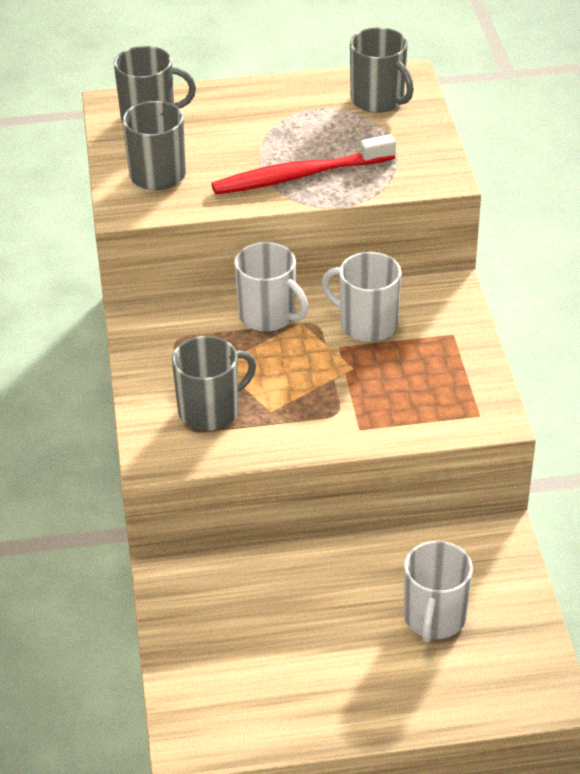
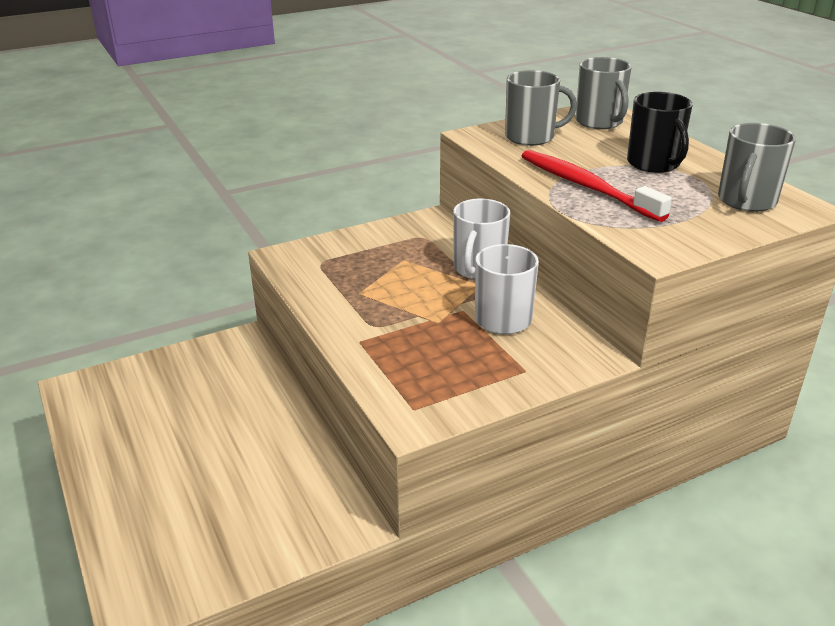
camera: 70 degrees right, 10 degrees down
(210, 410) = (346, 267): grey mug -> none
(274, 120) = (654, 164): none -> black mug
(434, 618) = (228, 496): white mug -> none

